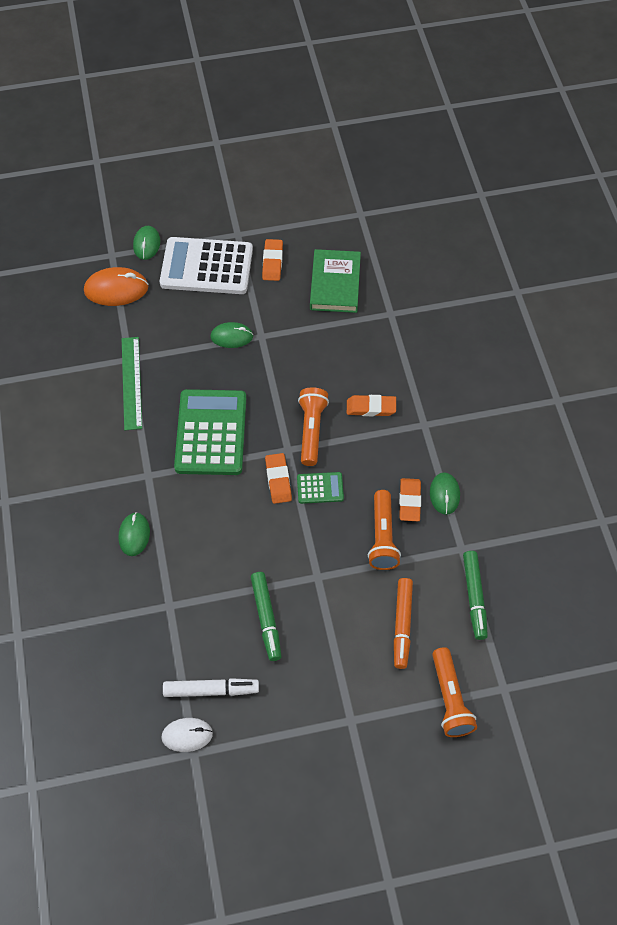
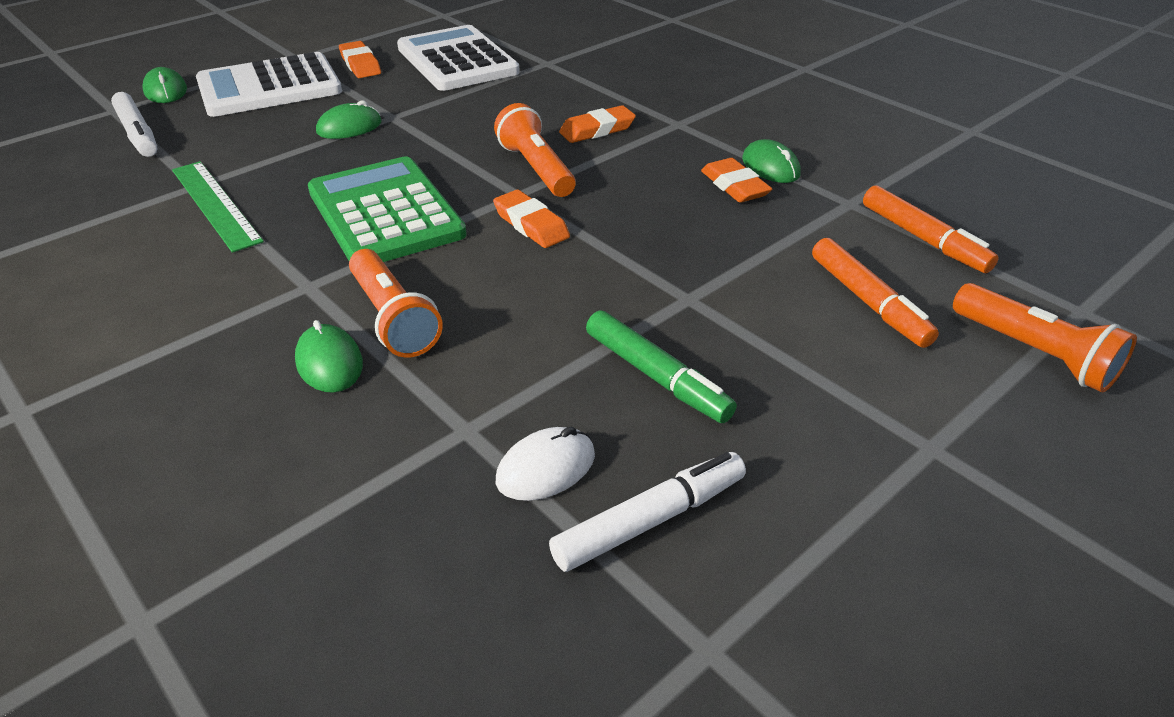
camera: 30 degrees left, 20 degrees down
(116, 289) = (138, 134): orange mouse -> white marker
(187, 735) = (667, 623): white mouse -> white mouse (546, 468)
(320, 488) = (600, 213): green calculator -> none
(335, 284) = (457, 60): green book -> white calculator
(382, 537) = (737, 228): orange flashlight -> orange flashlight (393, 319)
(474, 597) = (923, 239): green marker -> orange marker

